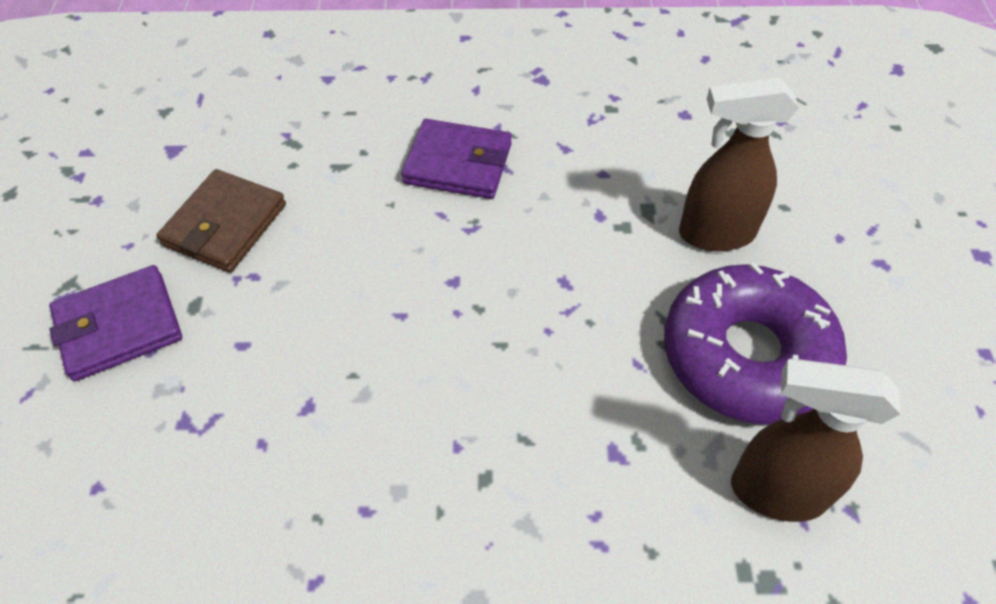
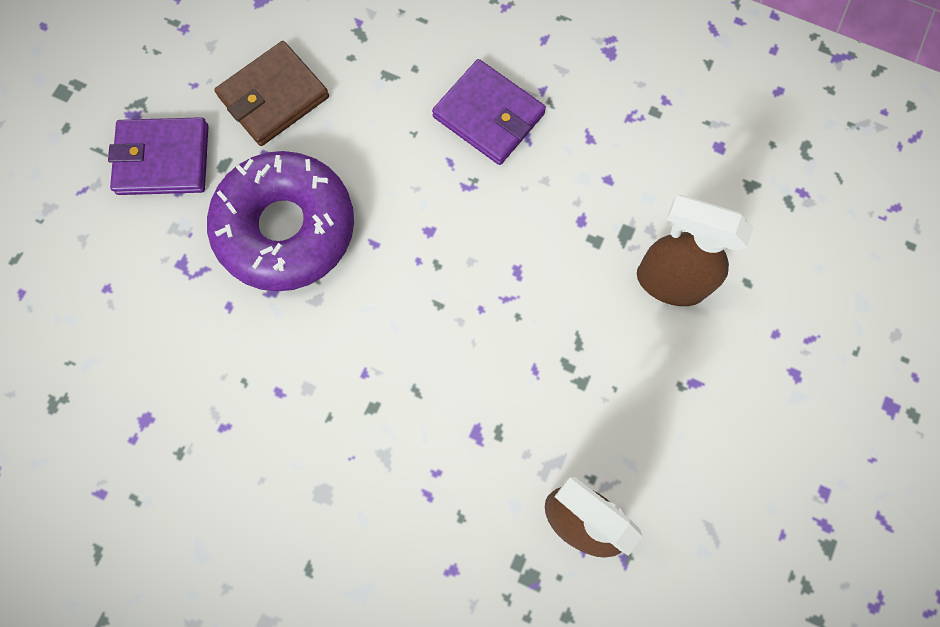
camera: 25 degrees right, 20 degrees up
(746, 355) = (625, 403): purple donut -> purple donut (286, 228)

